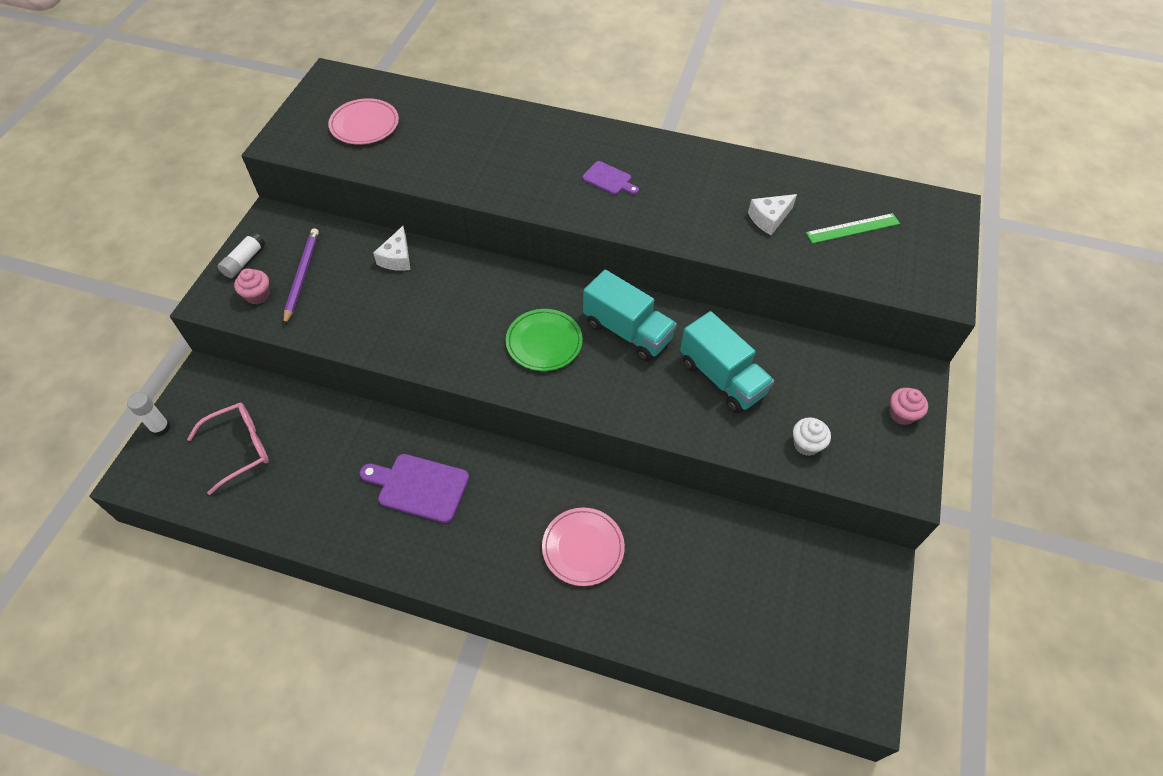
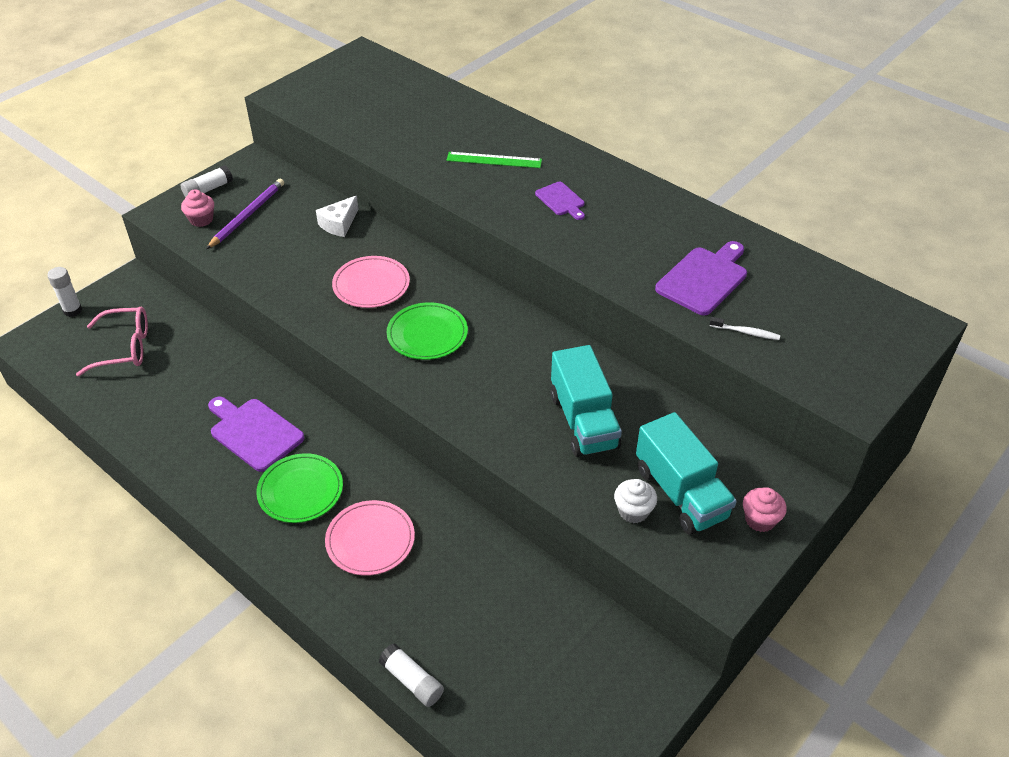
camera: 25 degrees right, 10 degrees down
(364, 124) = (364, 98): pink plate -> pink plate (371, 285)
(495, 526) = (300, 490): none -> green plate
(627, 331) = (514, 350): turquoise truck -> turquoise truck (680, 493)
(691, 659) = (412, 681): none -> white glue stick
(769, 219) = (703, 279): white cheese -> purple cutting board
(830, 258) = (746, 332): none -> white toothbrush
(852, 228) = (791, 312): green ruler -> green ruler (494, 160)

